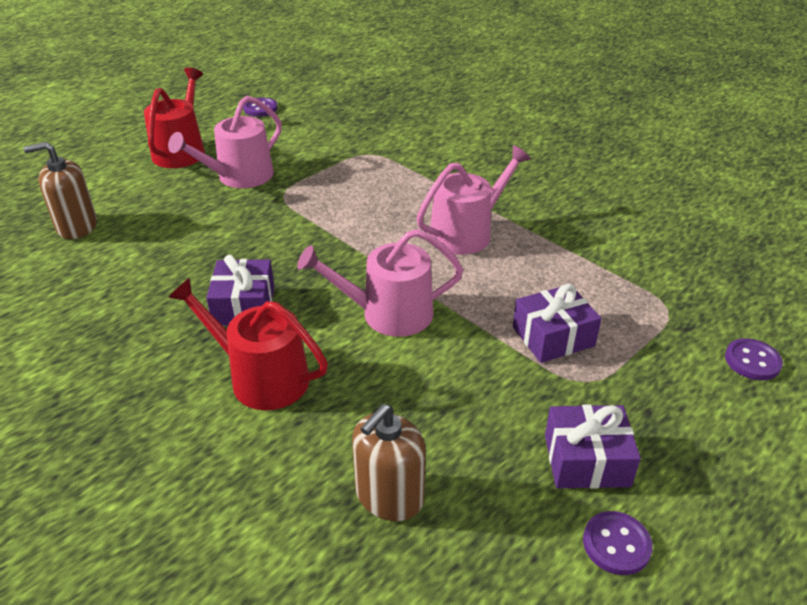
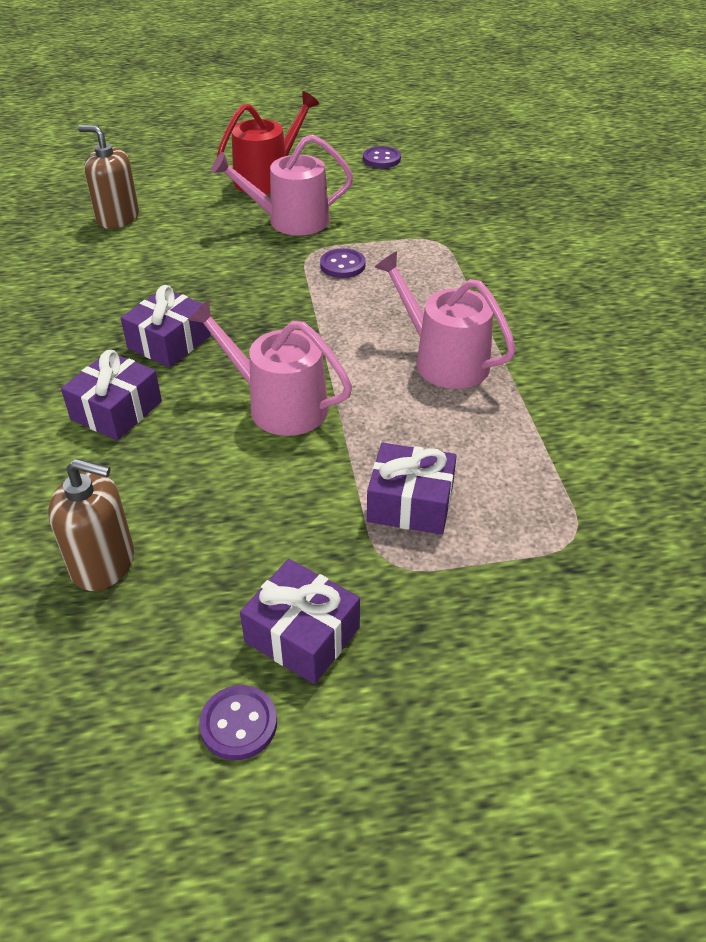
camera: 35 degrees right, 5 degrees up
(261, 377) = (116, 410): red watering can -> purple gift
(389, 496) = (103, 563): brown soap dispenser -> brown soap dispenser turned 150 degrees counterclockwise
(466, 233) = (444, 360): pink watering can -> pink watering can turned 135 degrees counterclockwise
(752, 361) = (605, 643): purple button -> purple button (342, 265)

